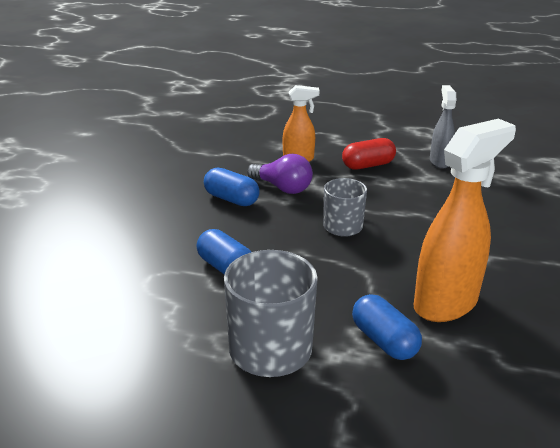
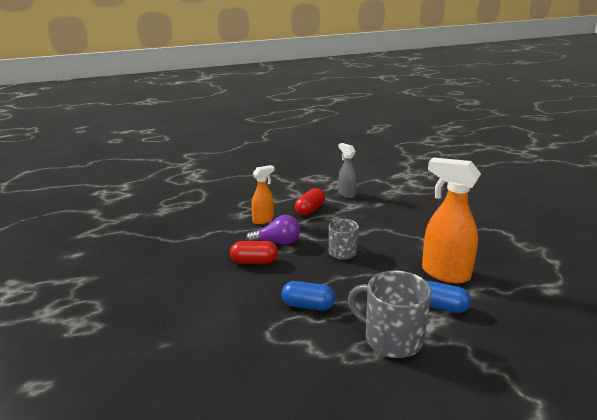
camera: 35 degrees left, 5 degrees down
(231, 199) = (254, 261): blue capsule -> red capsule
(446, 303) = (445, 273): orange spray bottle -> orange spray bottle turned 75 degrees counterclockwise

